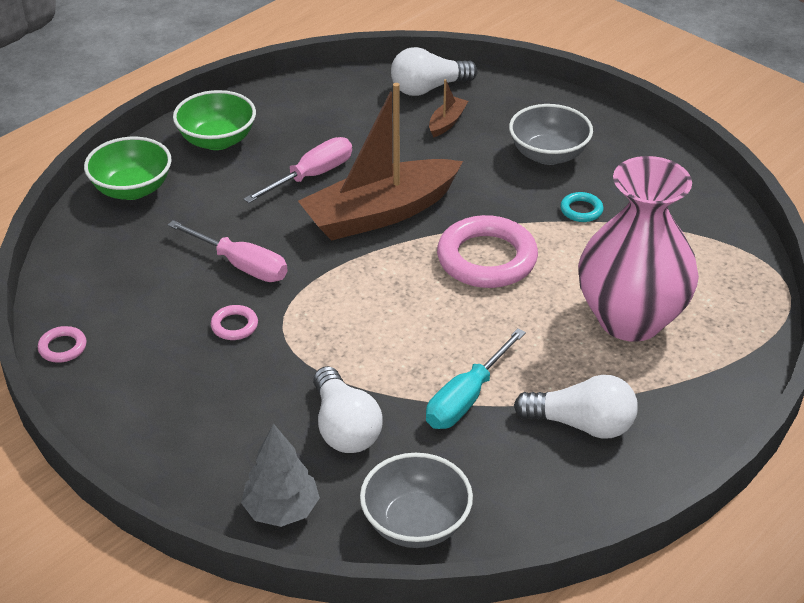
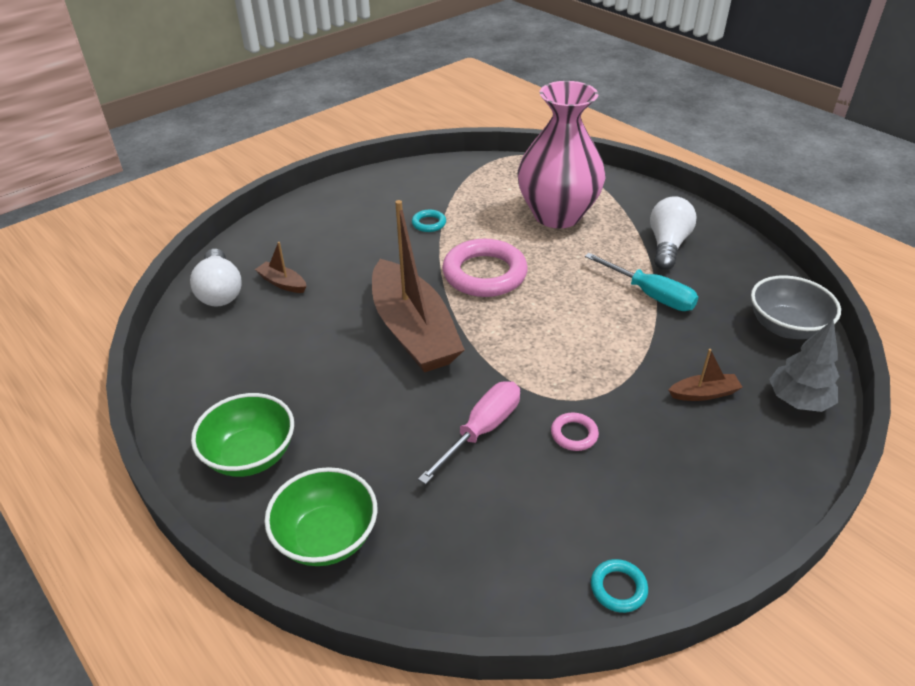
camera: 85 degrees left, 0 degrees up
(62, 347) = (618, 588): pink ring -> turquoise ring
(292, 428) = (704, 393): none -> brown boat
(312, 176) = (342, 376): pink screwdriver -> none
(344, 428) = (696, 361): white light bulb -> none
(548, 155) = (351, 232): grey bowl -> none

